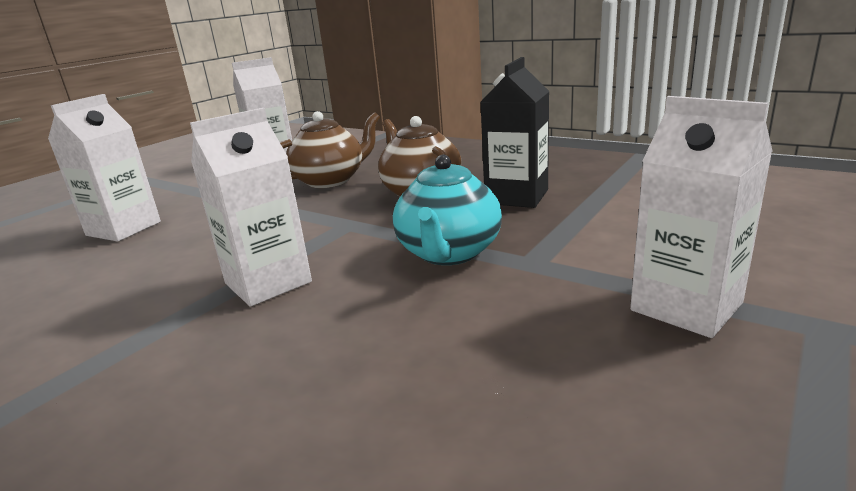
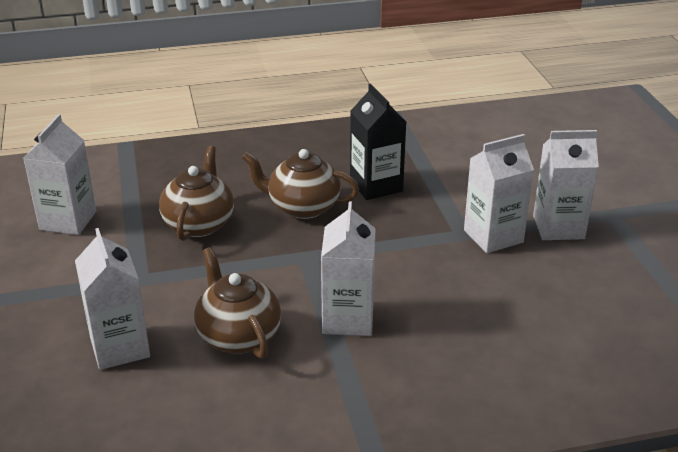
camera: 50 degrees left, 10 degrees up
(182, 255) = (238, 336): none -> brown teapot
(449, 253) = (412, 248): turquoise teapot -> none
(564, 279) = (493, 236): none -> white carton

